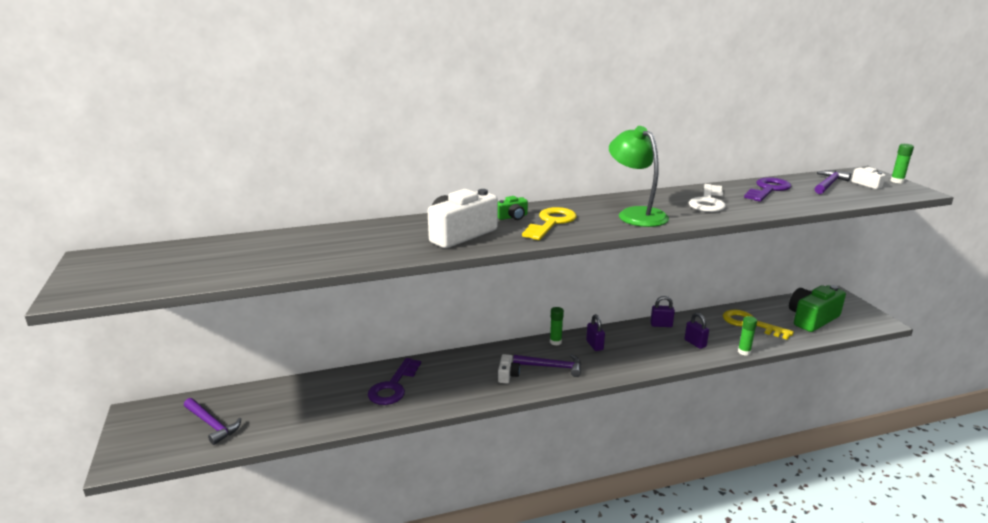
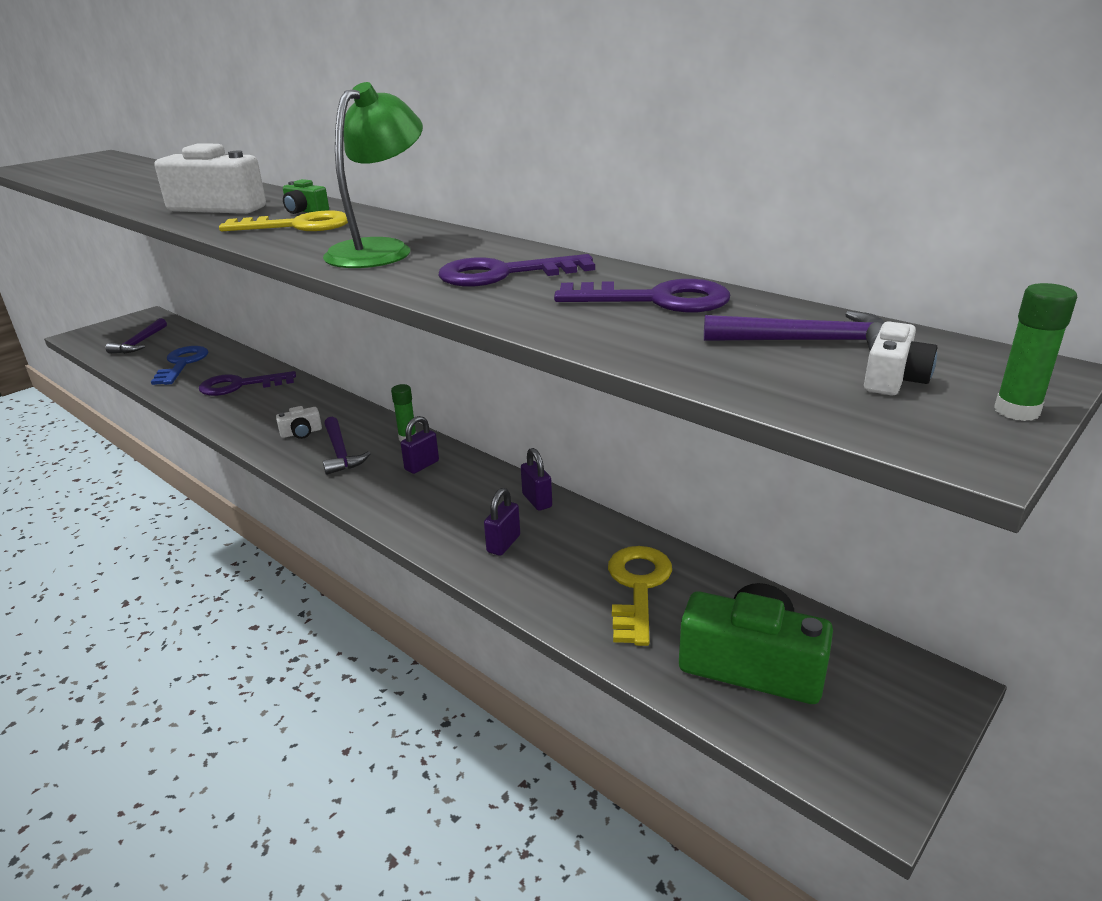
camera: 60 degrees right, 5 degrees up
(305, 407) = (182, 364): none -> blue key
(708, 202) = (504, 274): white key -> purple key
(744, 352) = (518, 599): green glue stick -> none

